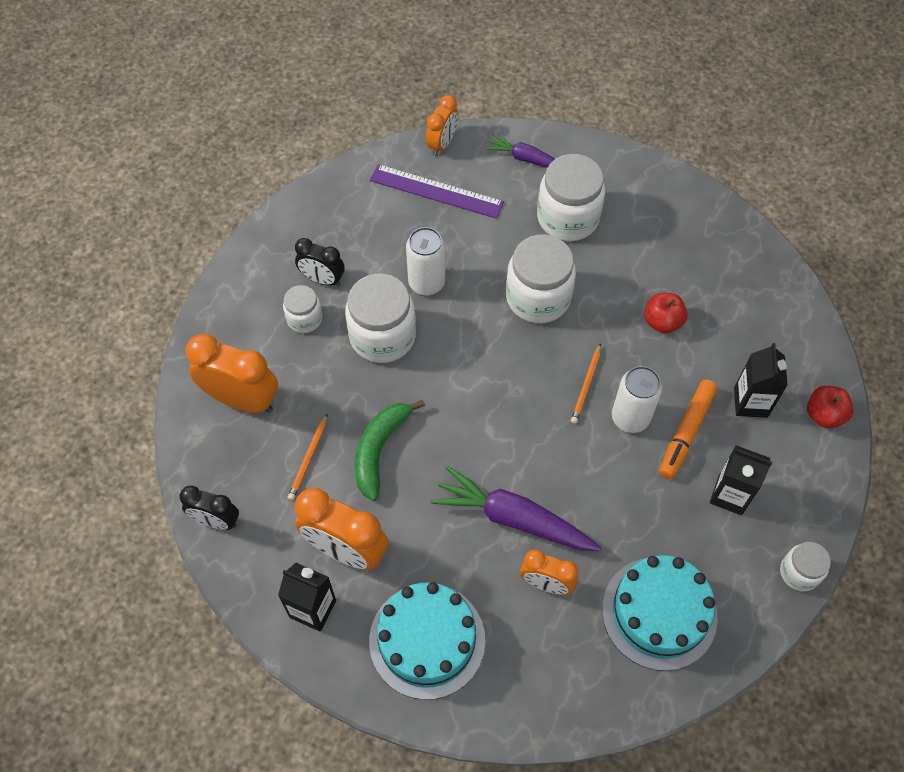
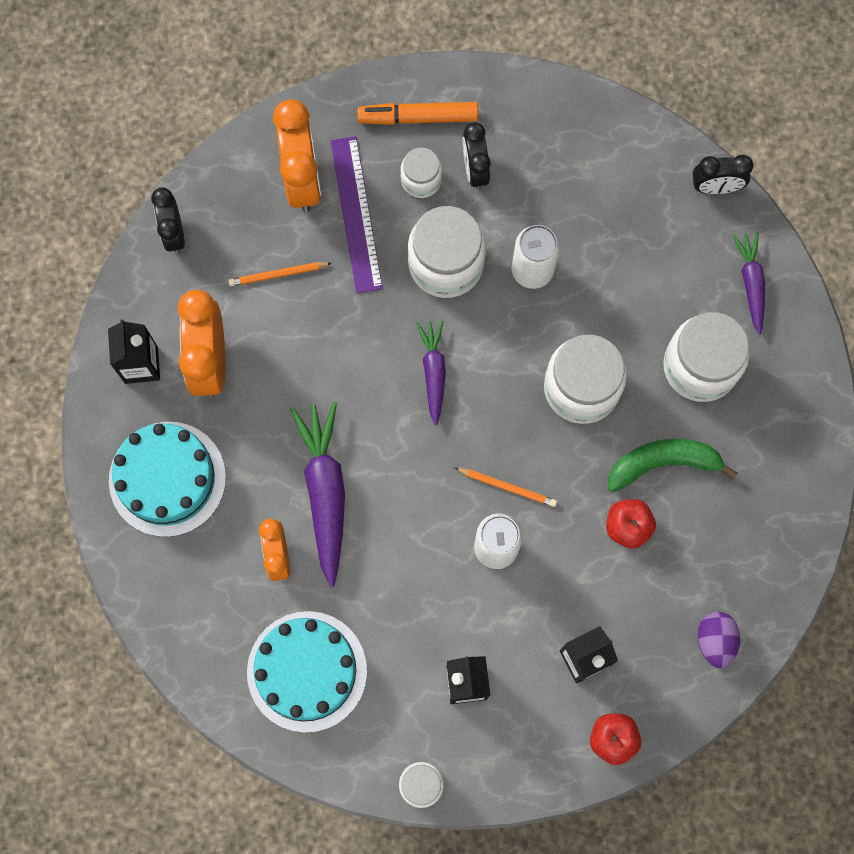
camera: 60 degrees right, 15 degrees up
(379, 450) = (324, 332): green banana -> green banana (663, 463)
(436, 191) = (650, 216): purple ruler -> purple ruler (356, 214)
(442, 144) = (716, 187): orange clock -> black clock
(463, 388) = (433, 372): none -> purple carrot
(586, 385) = (507, 487): orange pencil -> orange pencil turned 150 degrees counterclockwise
(686, 432) = (511, 610): orange marker -> orange marker (418, 117)
(779, 311) = (715, 641): none -> purple egg

